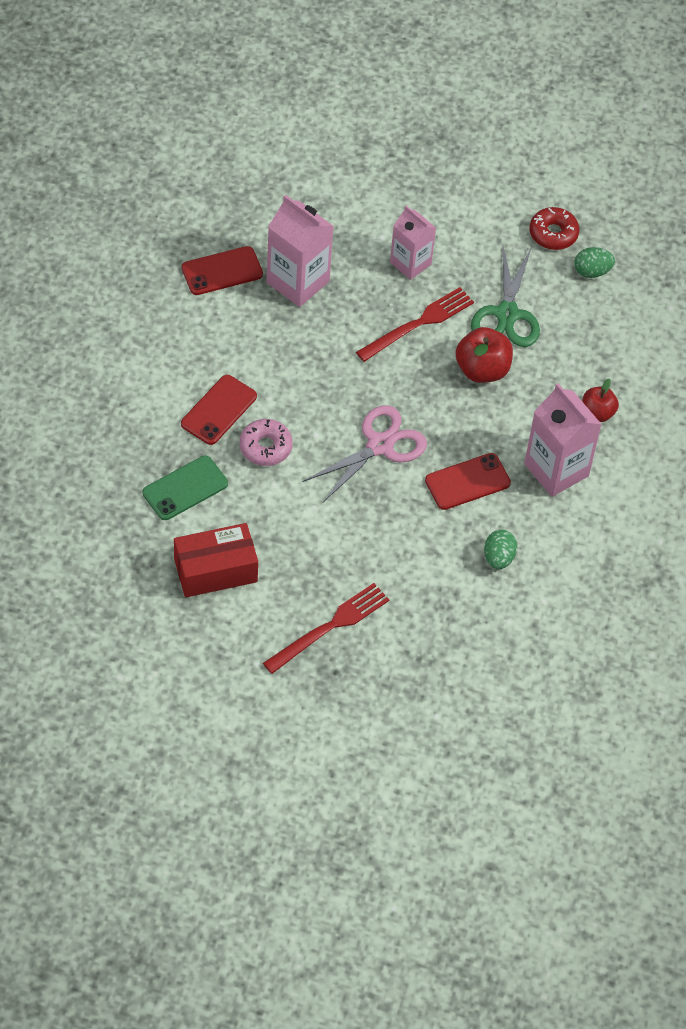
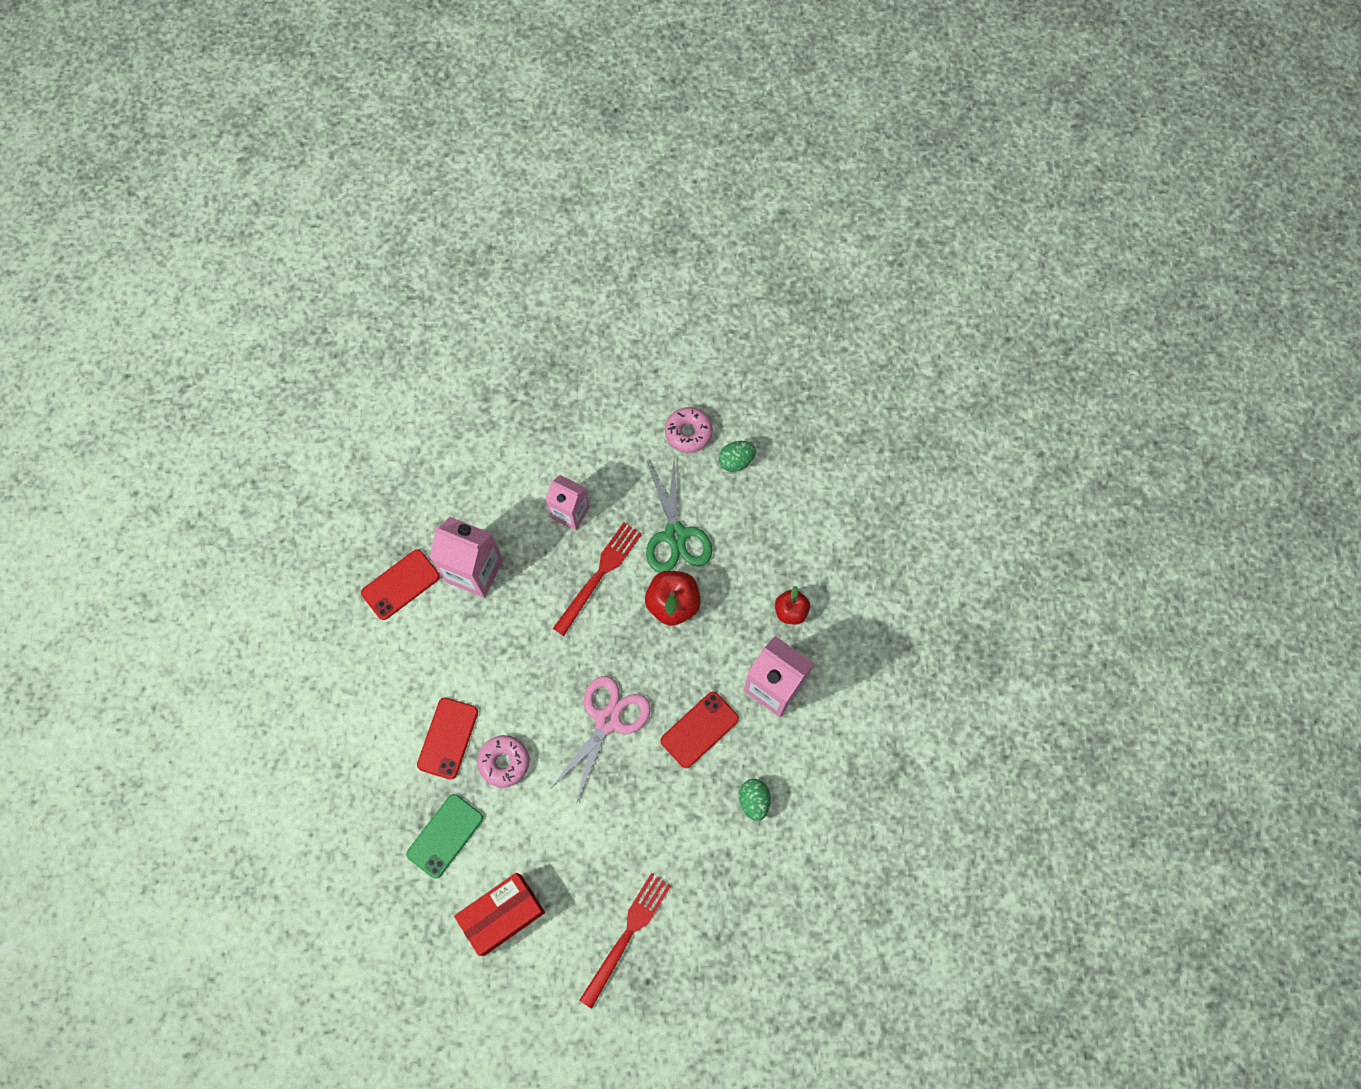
camera: 15 degrees left, 15 degrees up
(553, 233) = (688, 433): red donut -> pink donut

